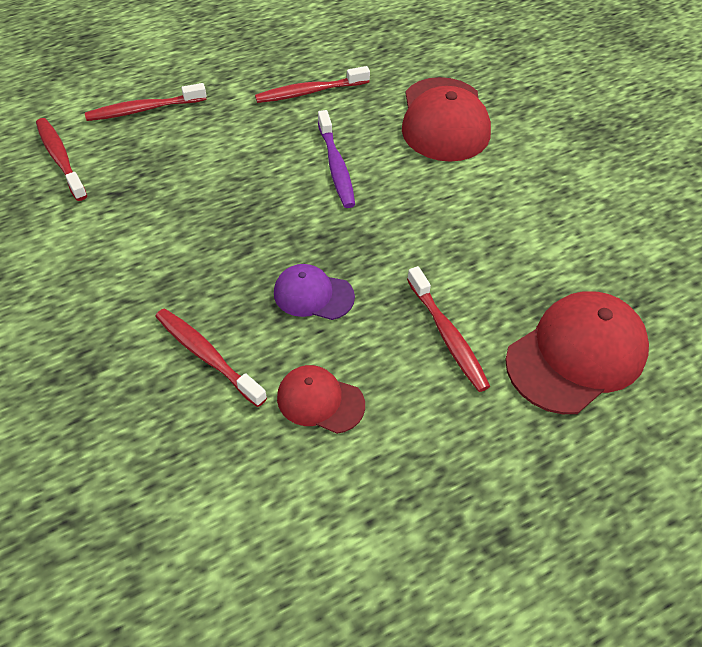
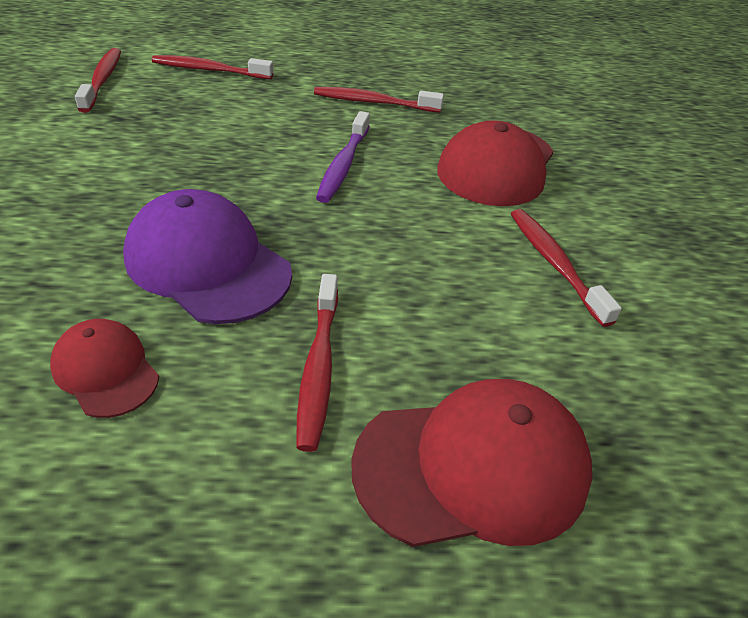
camera: 25 degrees right, 10 degrees down
(207, 355) = (43, 274): red toothbrush -> red toothbrush (555, 264)
(313, 295) = (207, 264): purple cap -> purple cap, size x1.79

